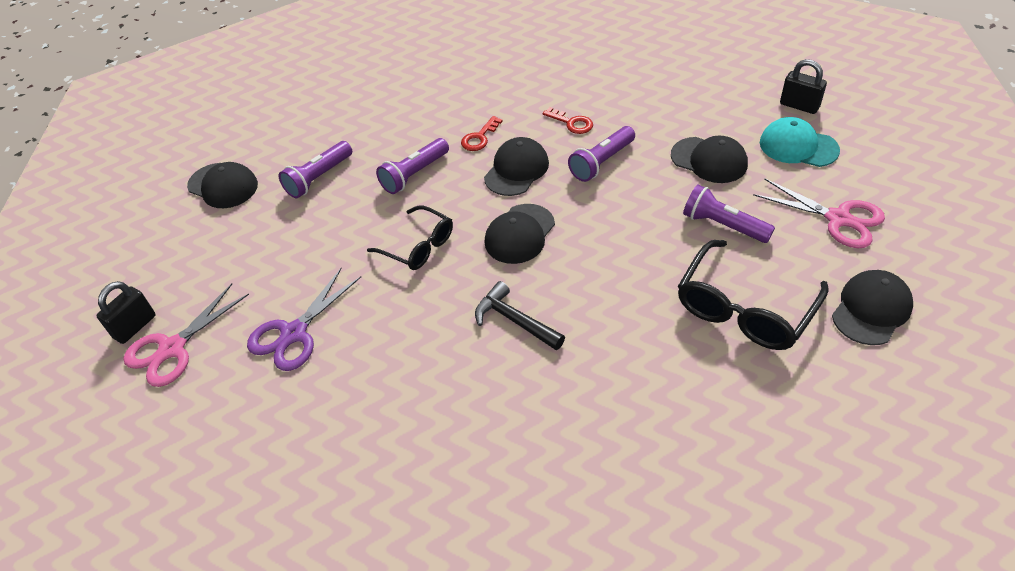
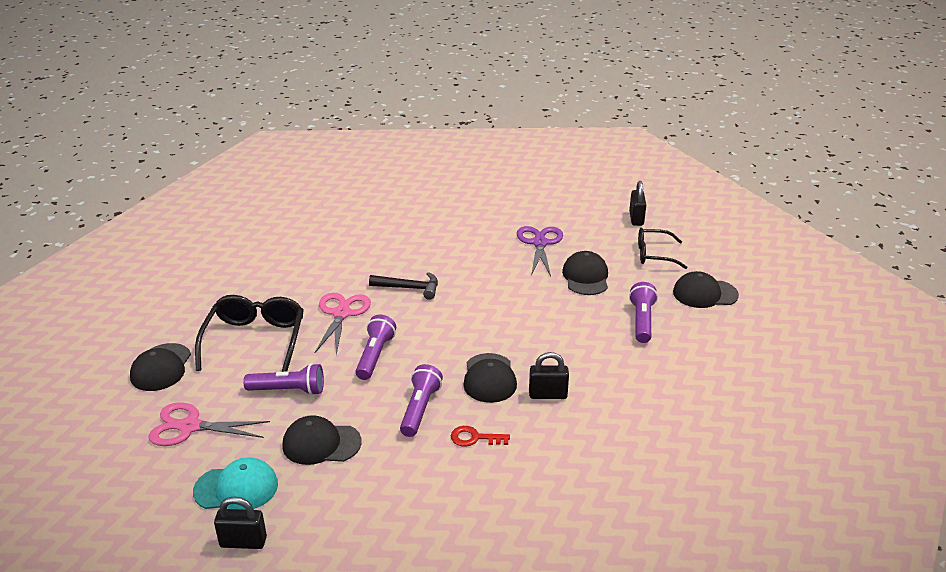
camera: 145 degrees right, 15 degrees down
(172, 348) = (600, 218): pink scissors -> pink scissors (341, 313)
(414, 174) = (570, 347): purple flashlight -> purple flashlight (375, 356)
(418, 246) = (513, 305): black glasses -> black glasses (654, 254)
(479, 138) = (547, 394): red key -> black padlock
(519, 234) = (446, 334): black cap -> black cap (585, 277)

